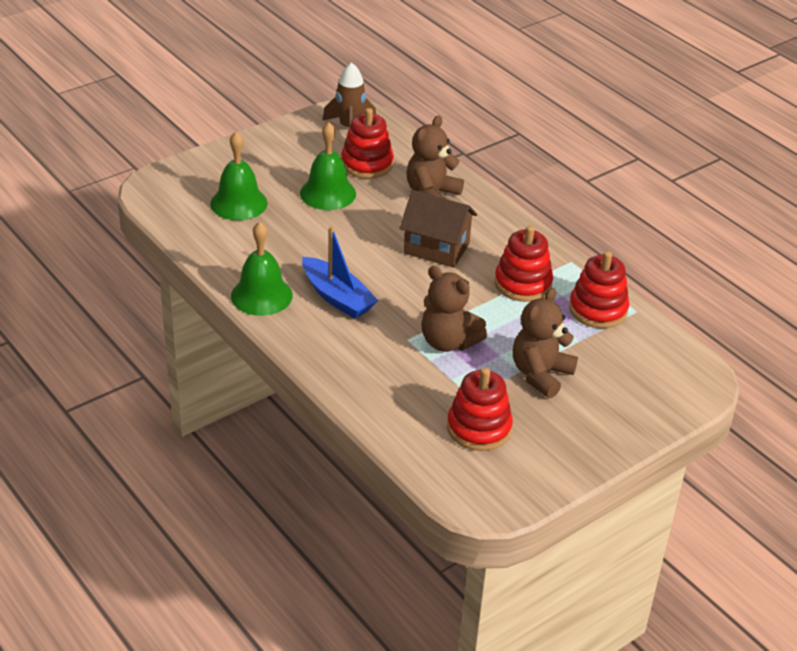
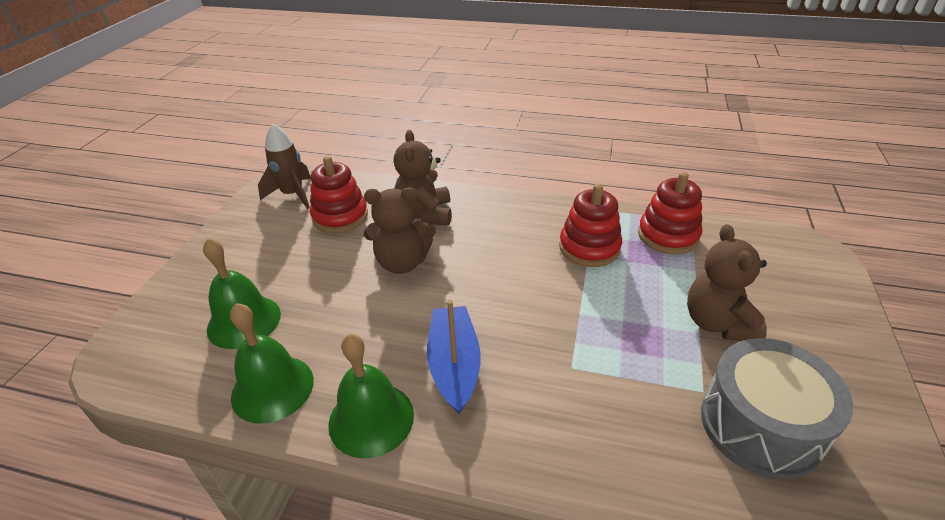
camera: 35 degrees left, 0 degrees up
(328, 193) = (330, 261): green bell -> green bell (272, 388)
(337, 297) = (454, 365): blue boat -> blue boat turned 105 degrees counterclockwise
(436, 248) = (485, 257): brown house -> none
(448, 342) = (608, 344): brown teddy bear -> brown teddy bear (402, 263)
(479, 428) = (760, 425): red stacking toy -> grey drum

